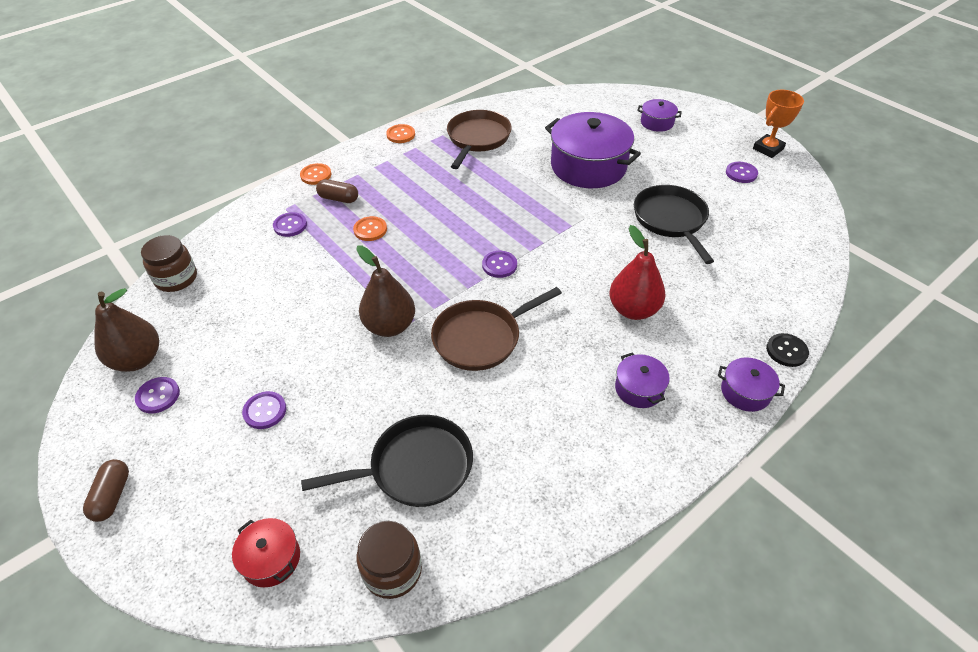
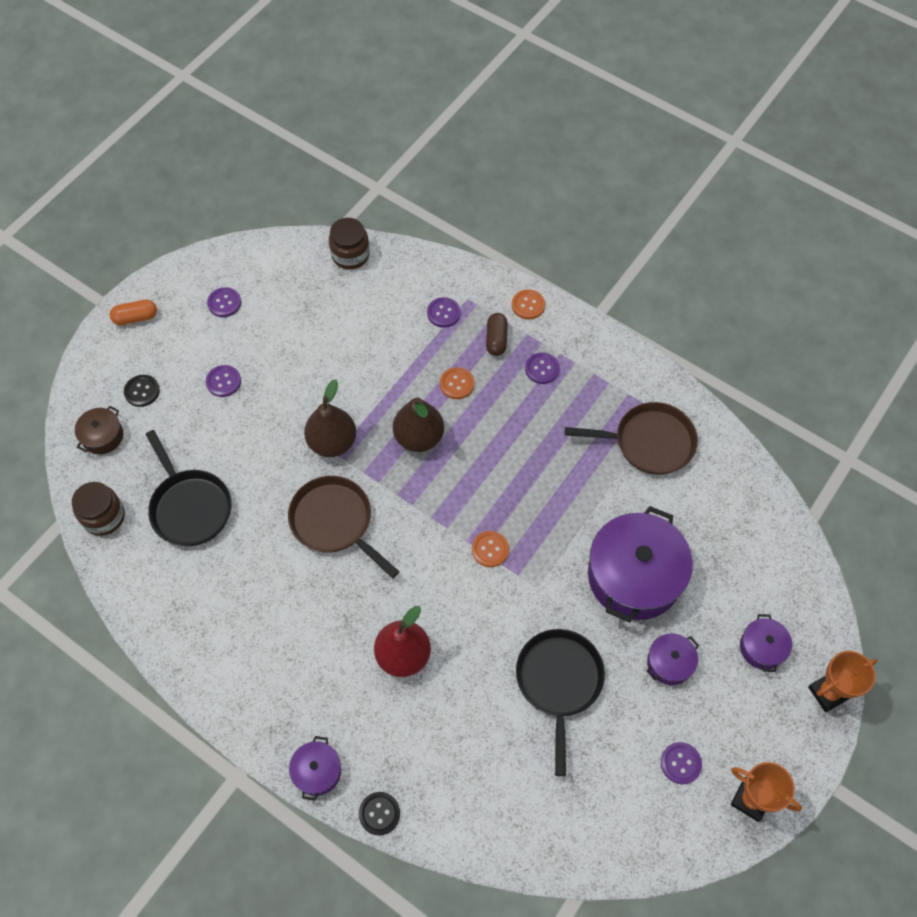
camera: 75 degrees right, 15 degrees up
(112, 496) = (136, 318): brown capsule -> orange capsule
(137, 359) = (256, 272): brown pear -> brown pear (419, 437)
(229, 501) = (142, 391): none -> black button
(271, 559) = (102, 436): red pot -> brown pot
(401, 135) = (628, 360): orange button -> orange button (490, 549)
(499, 265) = (436, 516): purple button -> purple button (542, 369)
(639, 389) = (302, 671): purple pot -> purple pot (669, 663)
(671, 220) = (559, 682): black pan -> black pan turned 60 degrees counterclockwise
(693, 104) = (828, 692): none -> orange trophy

